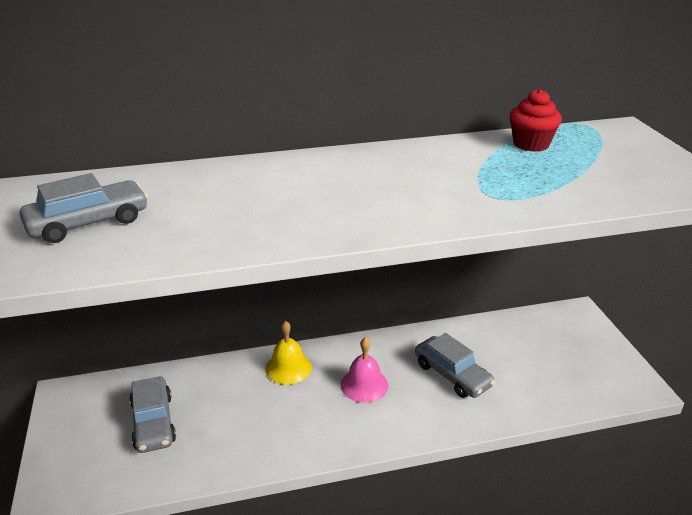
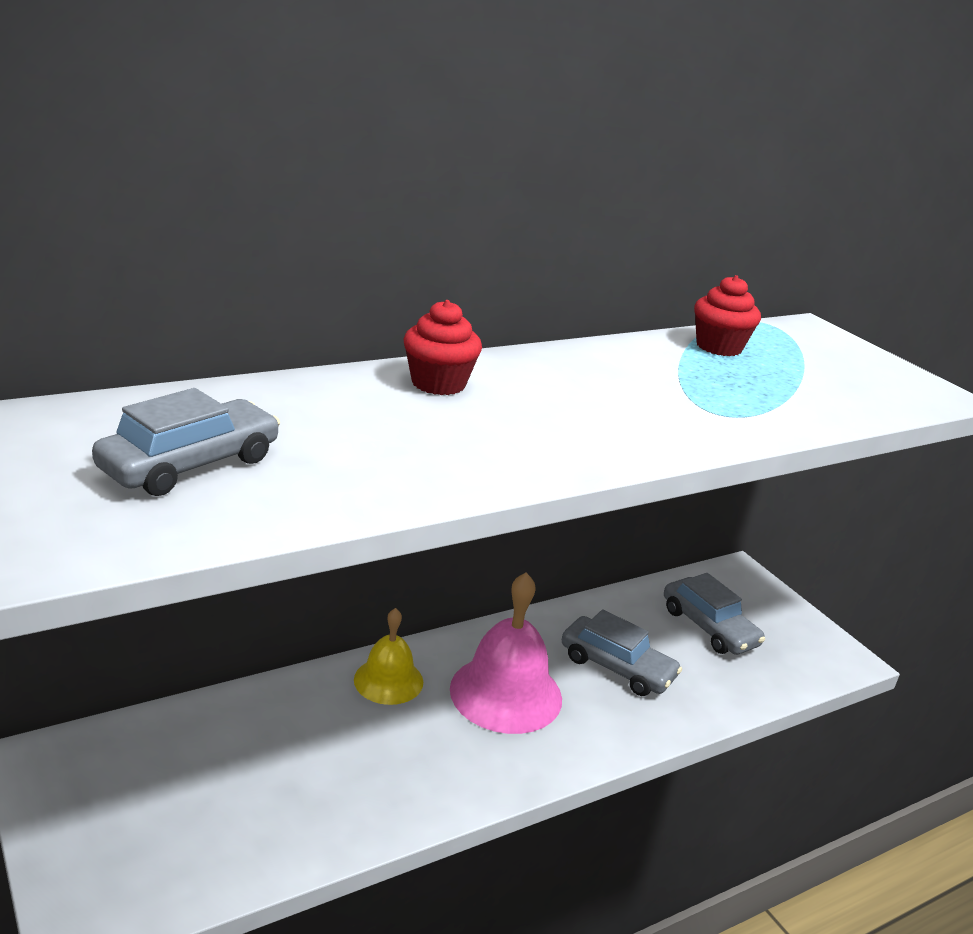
camera: 20 degrees left, 5 degrees down
(153, 422) = (213, 783): grey car -> grey car (709, 627)
(291, 170) = (438, 383): none -> red cupcake
(364, 385) = (506, 693): pink bell -> pink bell, size x1.64

